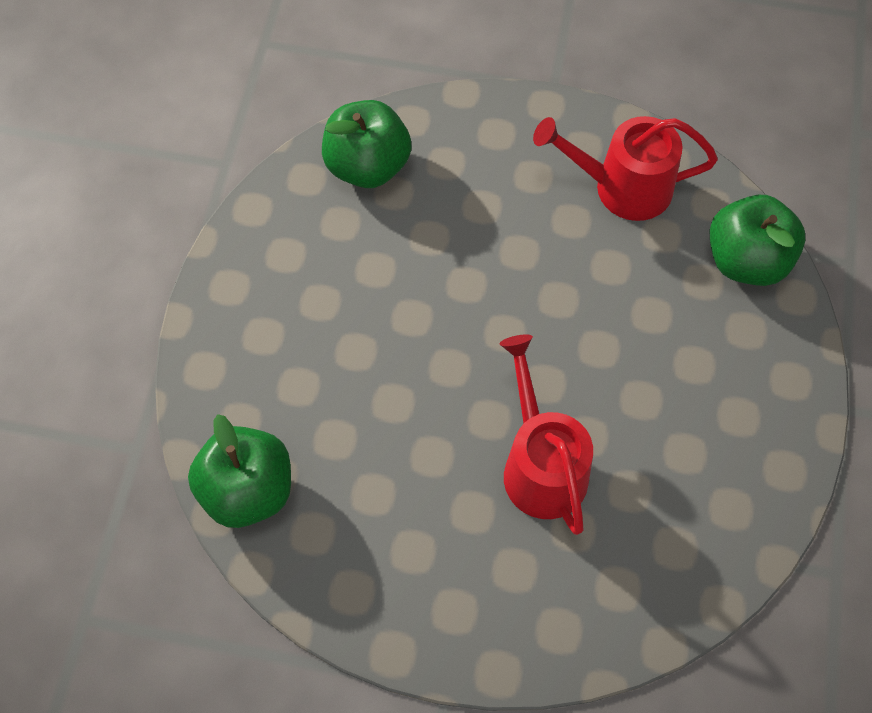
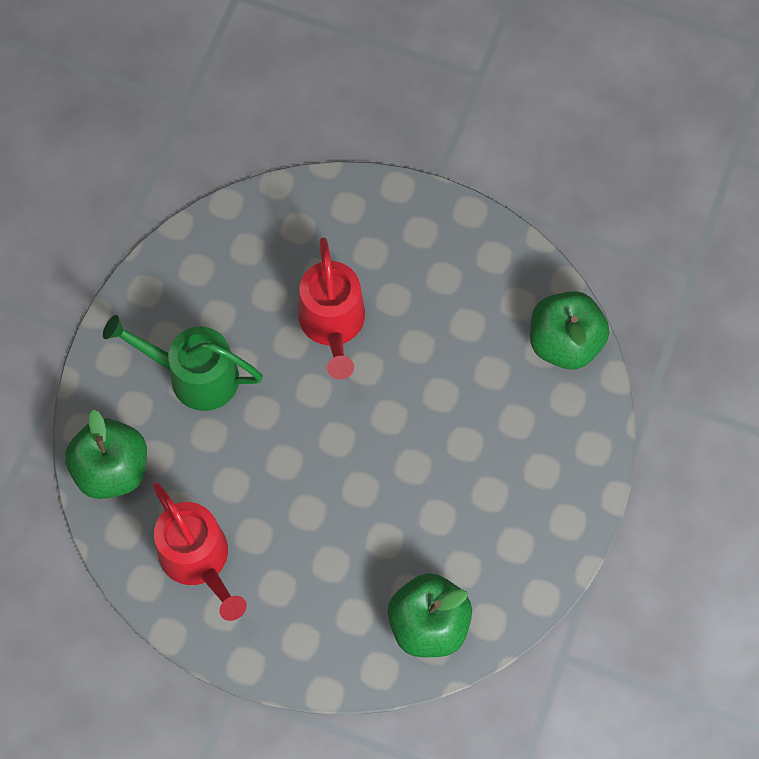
camera: 170 degrees left, 5 degrees up
(621, 187) = (199, 561): red watering can -> red watering can turned 45 degrees clockwise
(690, 376) = (193, 375): none -> green watering can

